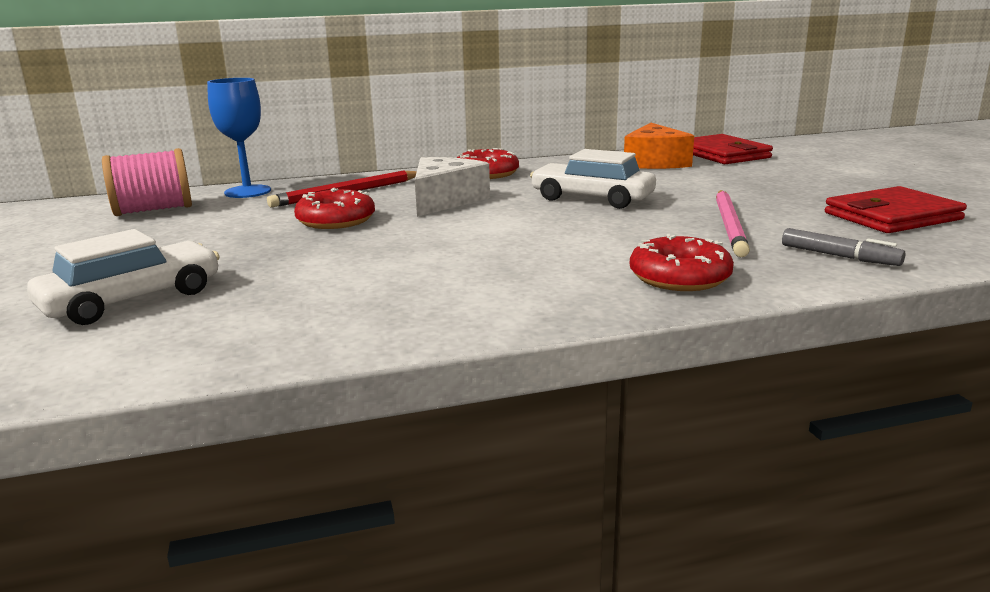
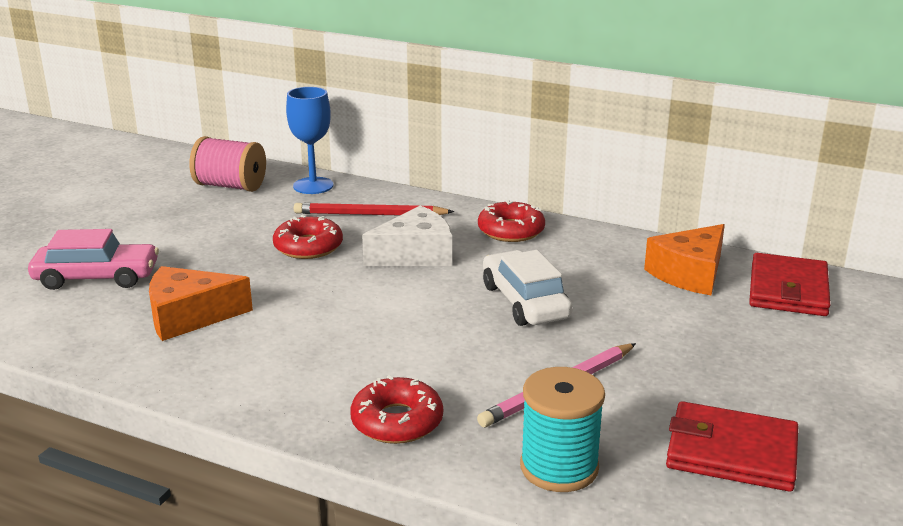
camera: 40 degrees right, 5 degrees up
(132, 300) = (97, 277): white car -> pink car
(323, 288) = (189, 316): none -> orange cheese
(839, 256) = (559, 467): grey marker -> turquoise spool

